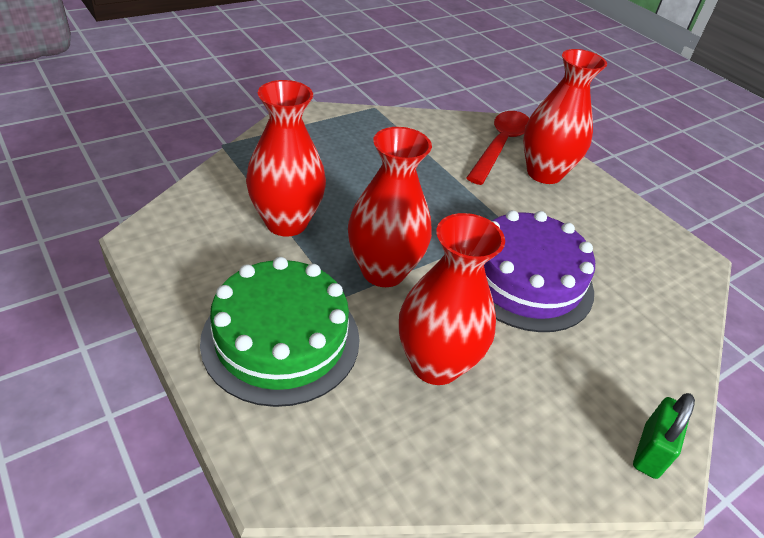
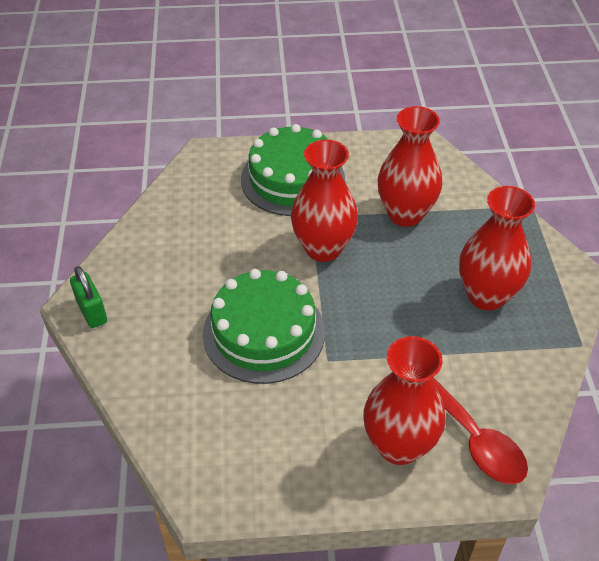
camera: 125 degrees right, 5 degrees up
(435, 364) = (226, 240): red vase -> red vase (486, 295)
(526, 280) = (264, 332): purple cake -> green cake

